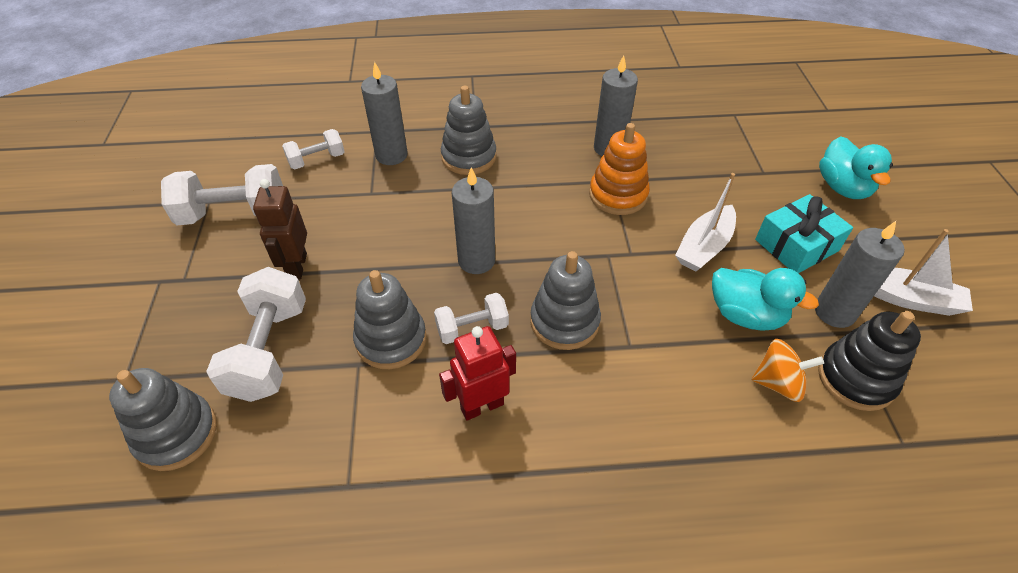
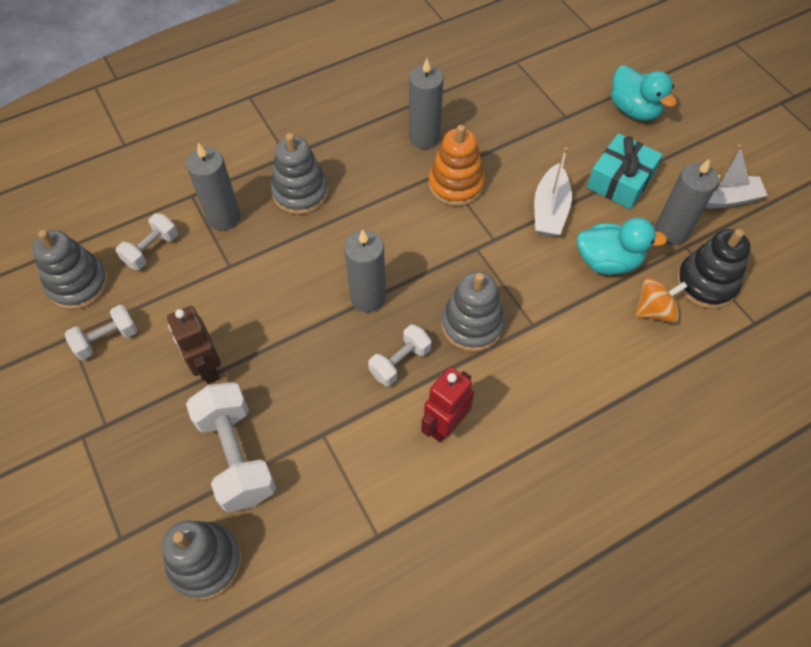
camera: 25 degrees left, 10 degrees up
(234, 214) = (107, 339): white dumbbell -> white dumbbell, size x0.58
(391, 340) = (337, 401): grey stacking toy -> grey stacking toy (78, 284)

